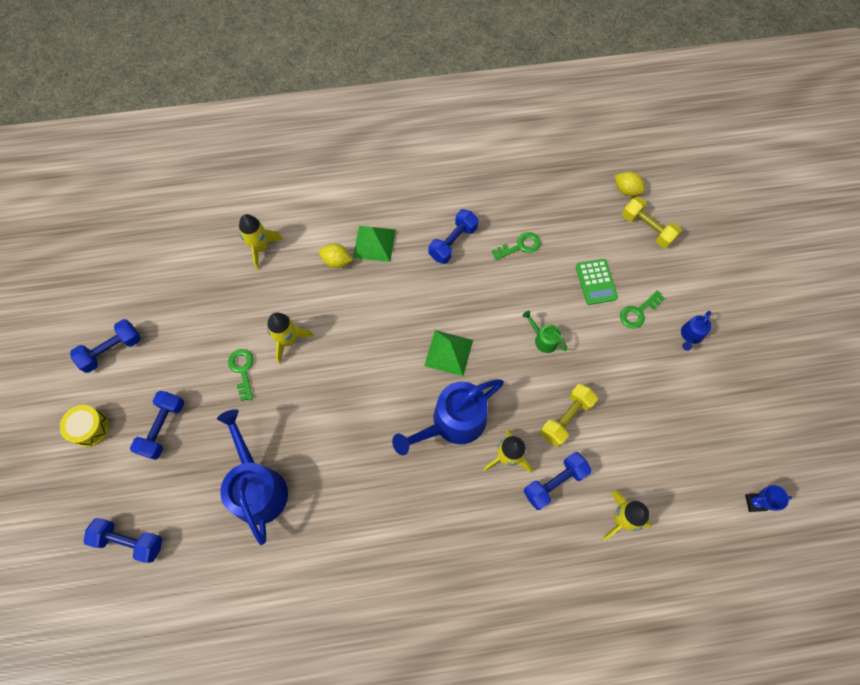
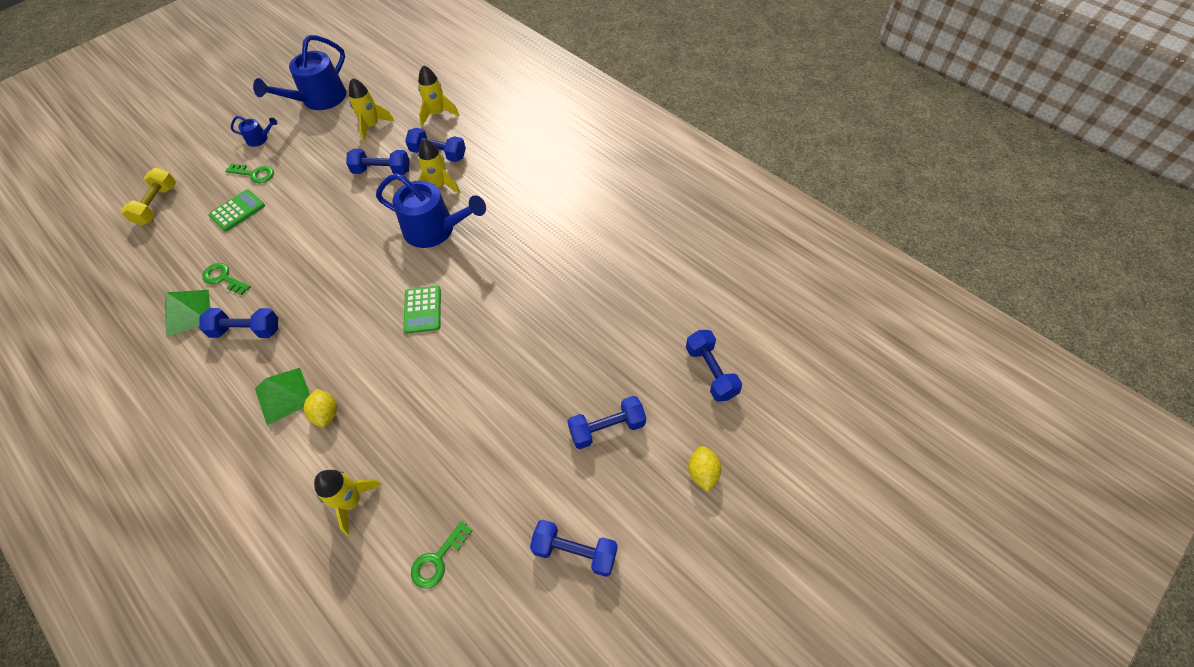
camera: 125 degrees left, 10 degrees down
(90, 428) = (661, 494): yellow drum -> none
(242, 370) = (502, 407): green key -> green key (437, 560)
(258, 487) = (591, 317): blue watering can -> blue watering can (319, 99)
(288, 341) = (444, 392): yellow rocket -> yellow rocket (372, 126)
(373, 365) = (422, 310): none -> green calculator
(449, 353) = (373, 266): green pyramid -> green pyramid (187, 312)
(543, 339) = (318, 215): green watering can -> none
(566, 418) = (382, 171): yellow dumbbell -> blue dumbbell
(626, 190) = (114, 237): yellow lemon -> yellow lemon (702, 473)
(755, 502) = (377, 66): blue trophy -> none

